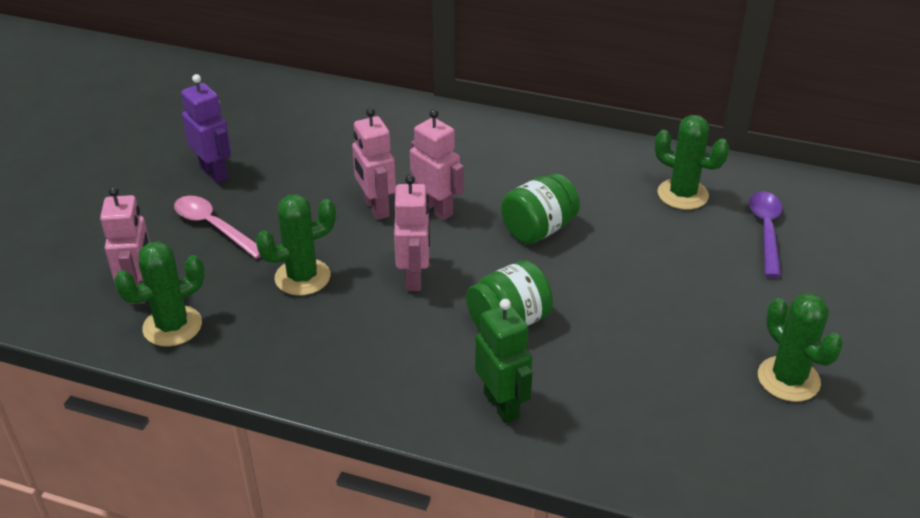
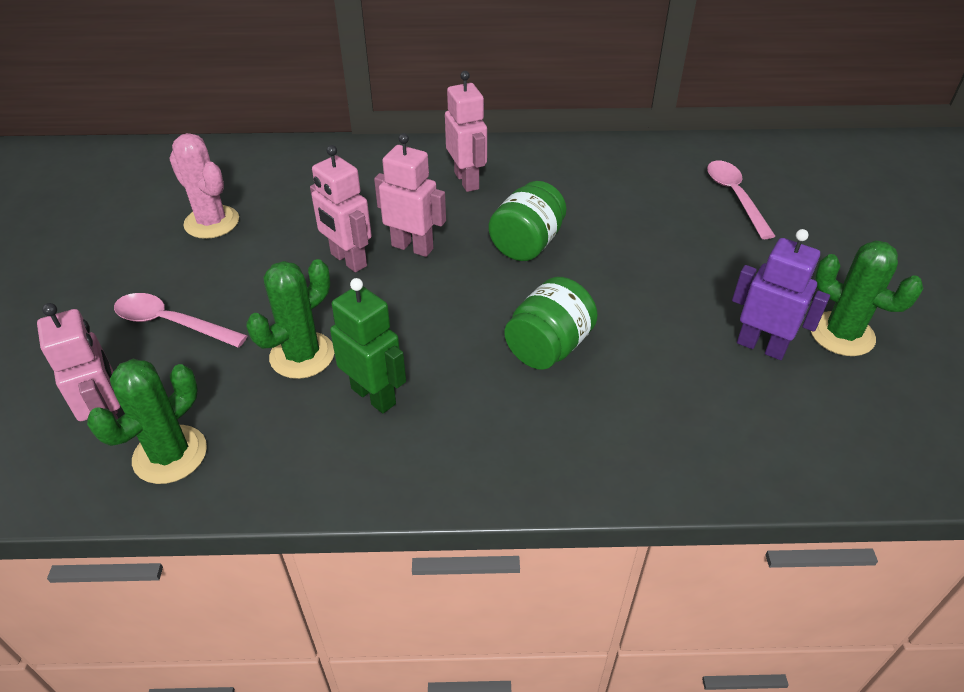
camera: 20 degrees left, 5 degrees up
(214, 172) = (146, 262): purple robot -> purple robot (761, 346)
(279, 150) = (212, 222): none -> pink cactus
(414, 278) = (426, 325): pink robot -> pink robot (467, 181)
(502, 405) = (590, 441): green robot -> green robot (374, 396)
(682, 194) = (642, 180): green cactus -> none
(766, 231) = (735, 197): purple spoon -> pink spoon

